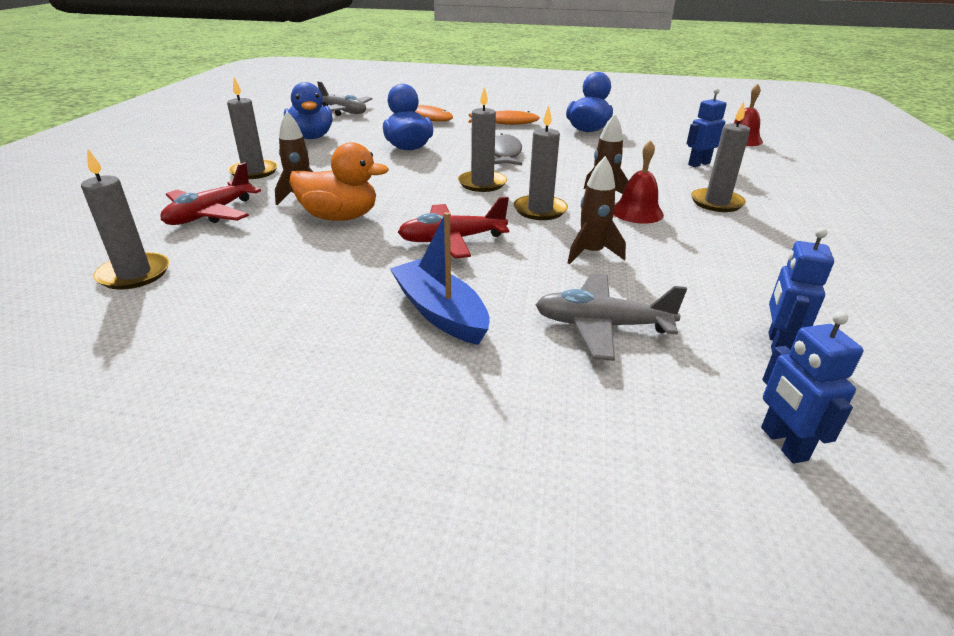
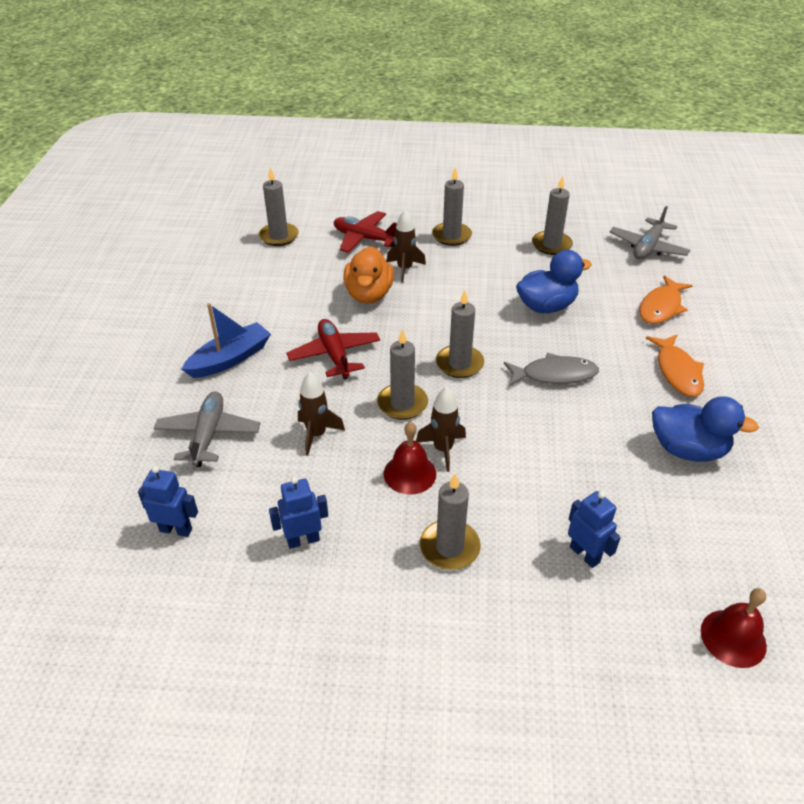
camera: 85 degrees right, 10 degrees up
(311, 137) = (551, 245): blue duck -> grey candle
(783, 443) = (80, 505): blue robot -> blue robot (303, 540)

